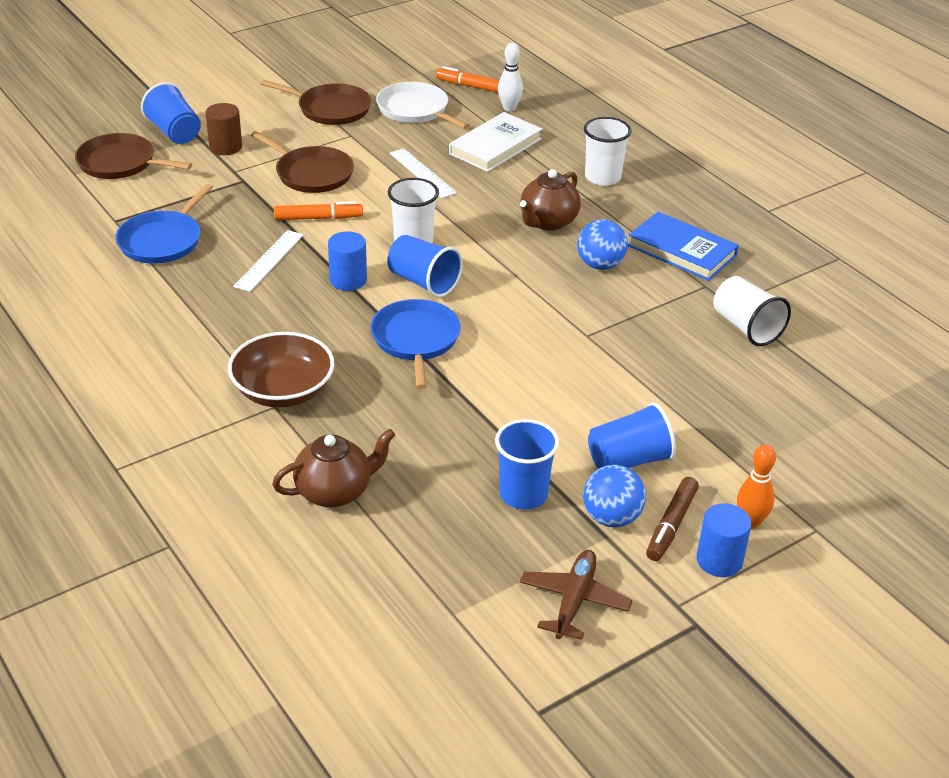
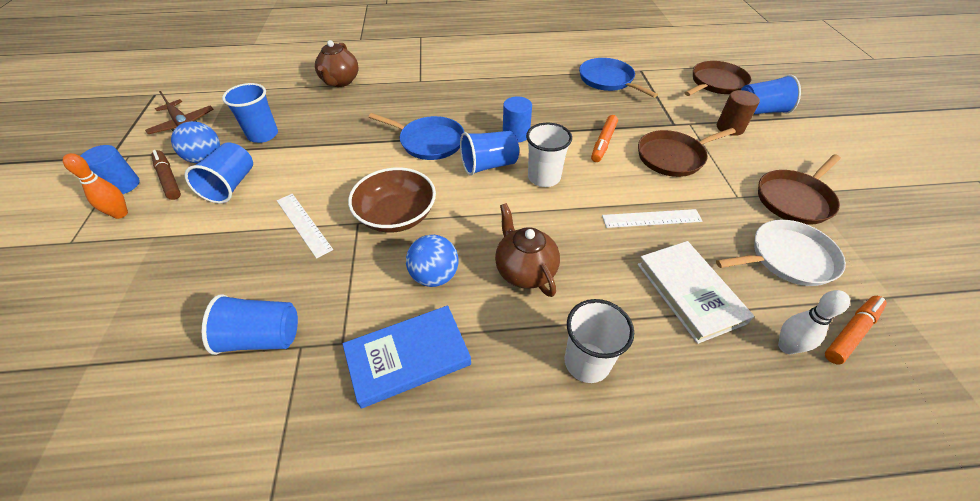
camera: 120 degrees right, 10 degrees up
(269, 260) = (561, 110): white ruler -> white ruler (304, 224)
(283, 391) = (429, 86): brown bowl -> brown bowl (396, 215)
(746, 327) = (262, 337): white cup -> blue cup

